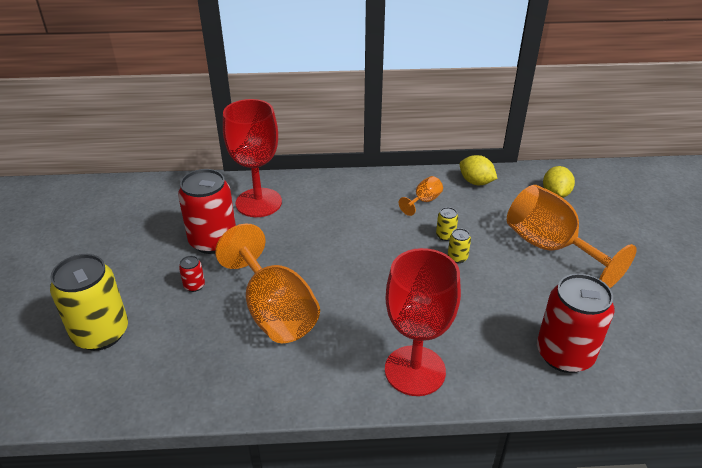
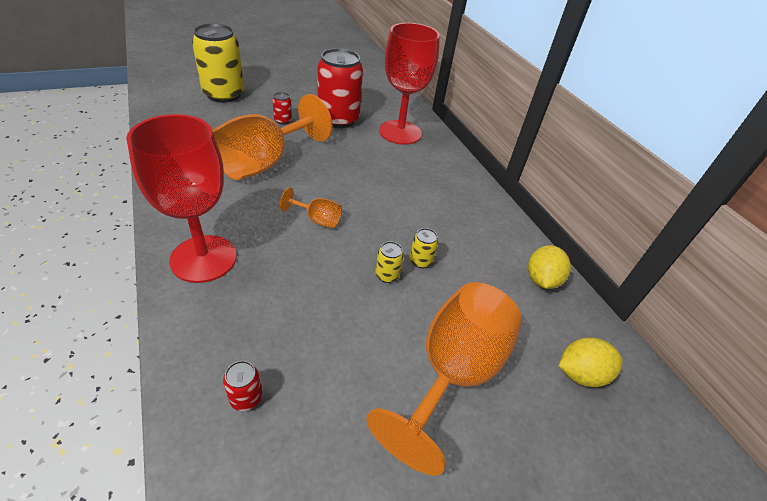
camera: 65 degrees right, 5 degrees up
(424, 201) = (471, 236): orange goblet -> orange goblet (317, 220)
(564, 354) = (246, 398): red can -> red can, size x0.41

